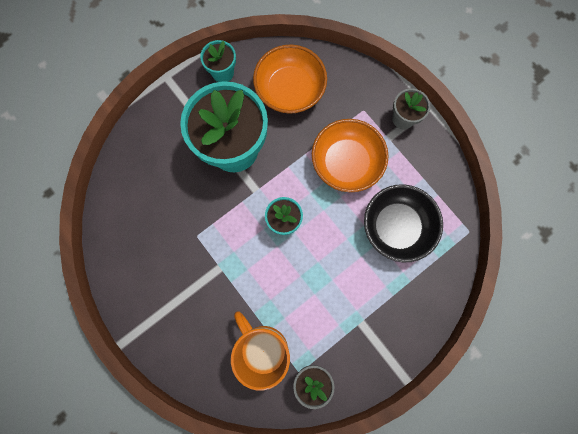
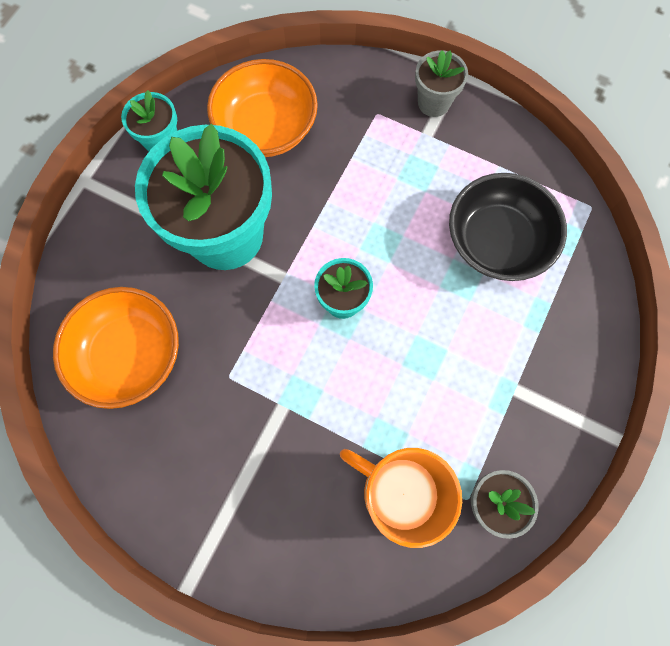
camera: 25 degrees left, 5 degrees down
(346, 163) = (388, 188): orange bowl -> orange bowl (131, 355)

